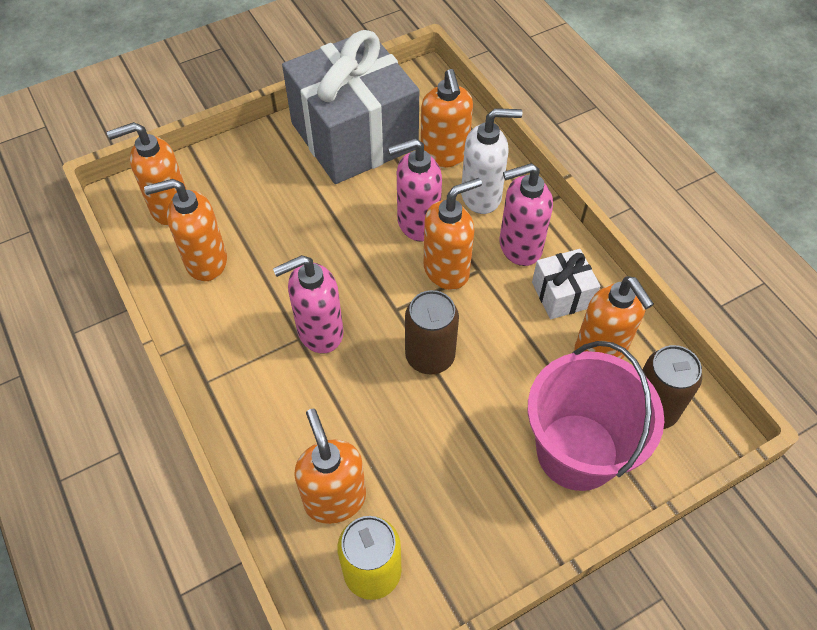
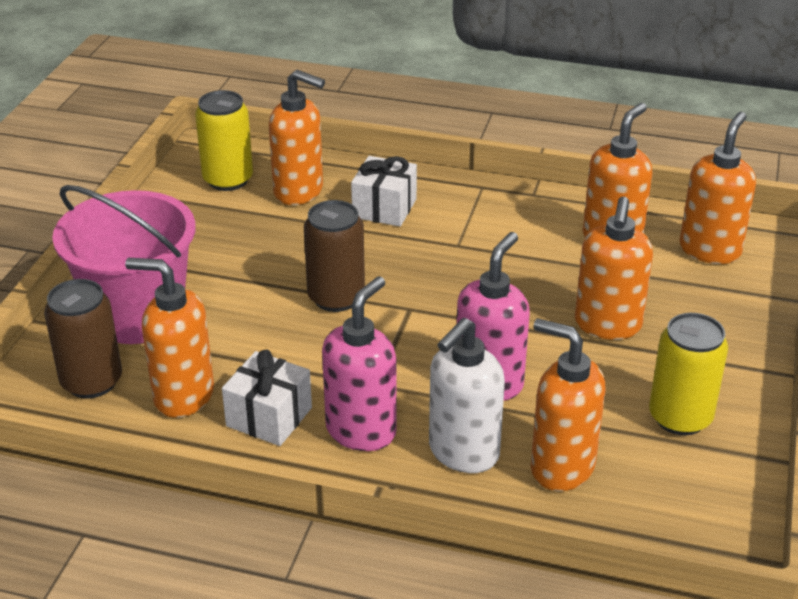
camera: 135 degrees right, 20 degrees down
(298, 419) = (384, 208): none -> white gift
(319, 332) = (448, 257): pink soap dispenser -> none
(354, 136) = (680, 417): grey gift -> yellow can
(447, 270) = (406, 364): orange soap dispenser -> orange soap dispenser (607, 325)

